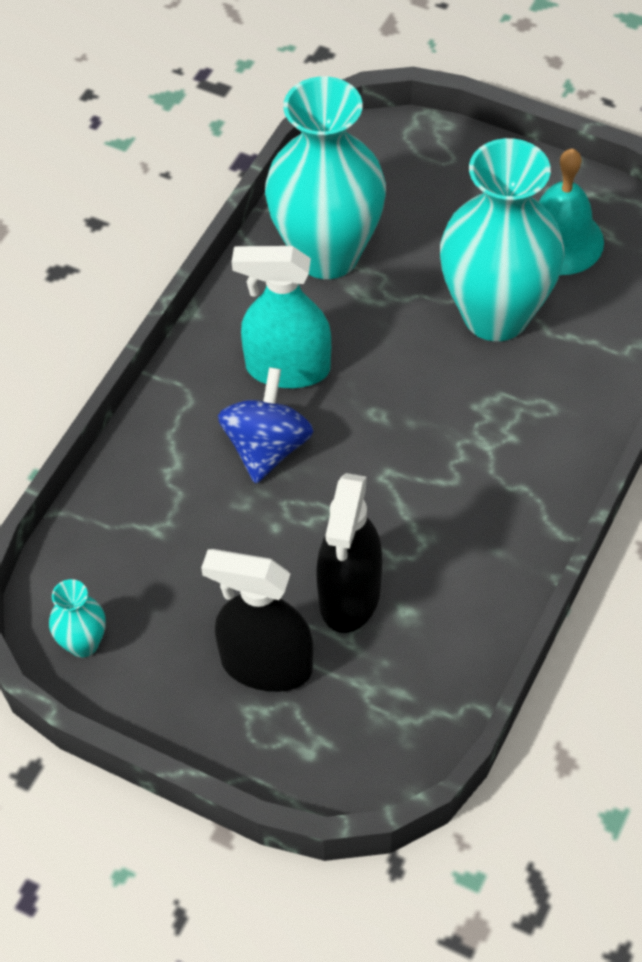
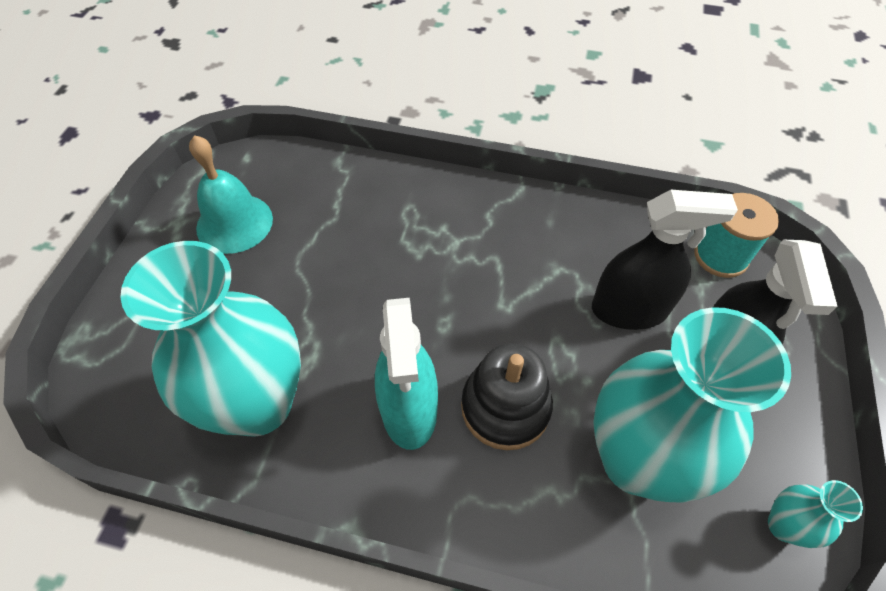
camera: 105 degrees left, 0 degrees up
(267, 447) = (505, 407): blue spinning top -> black stacking toy
(401, 726) = (720, 256): none -> turquoise spool
(496, 315) = (320, 255): turquoise vase -> turquoise vase (636, 460)

